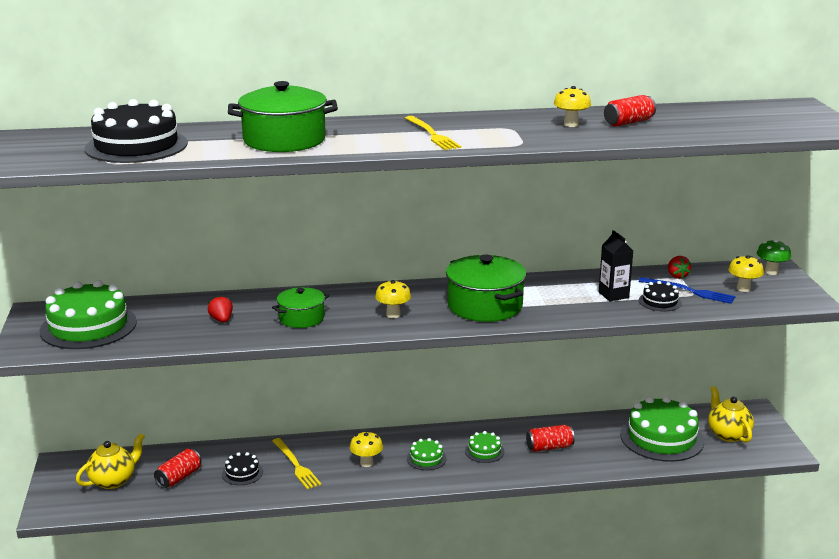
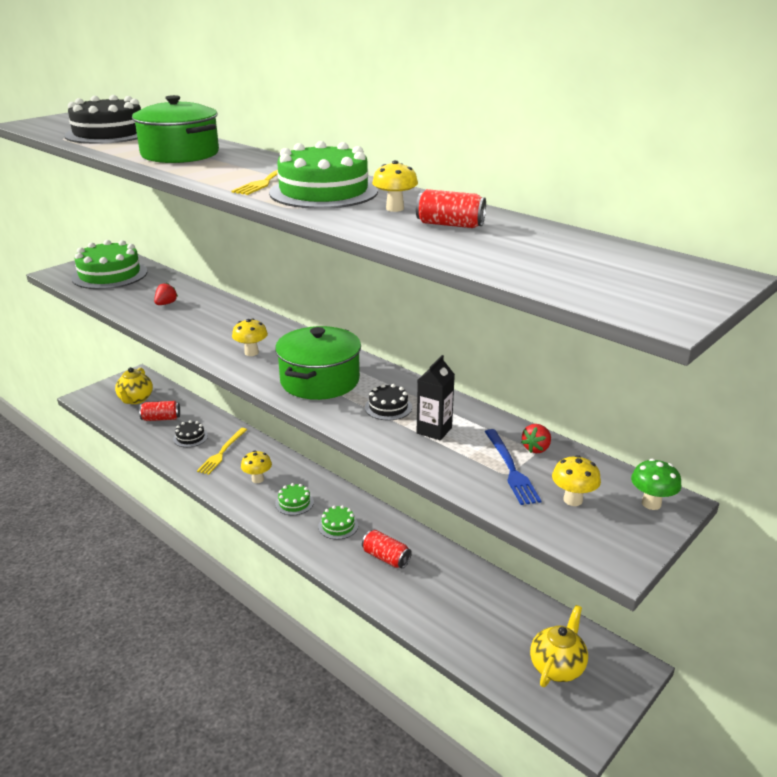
camera: 50 degrees right, 5 degrees up
(113, 480) = (135, 399): yellow teapot -> yellow teapot turned 90 degrees clockwise
(301, 318) = (202, 325): green pot -> none
(660, 301) = (458, 460): black cake -> black cake (388, 407)
(661, 438) = (488, 621): green cake -> green cake (323, 192)

